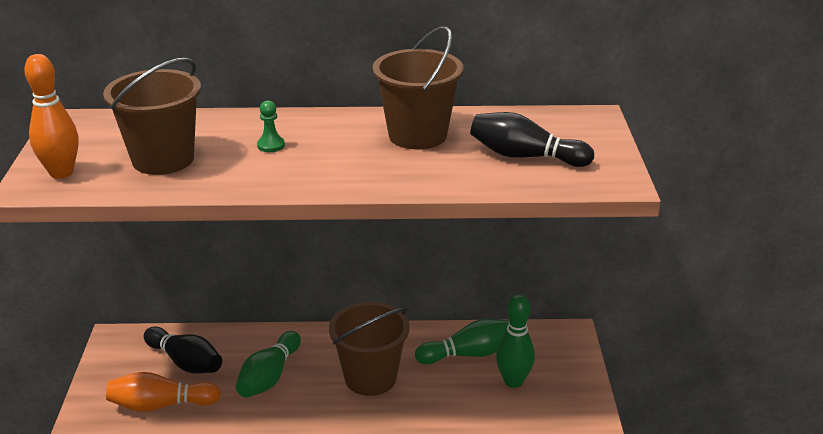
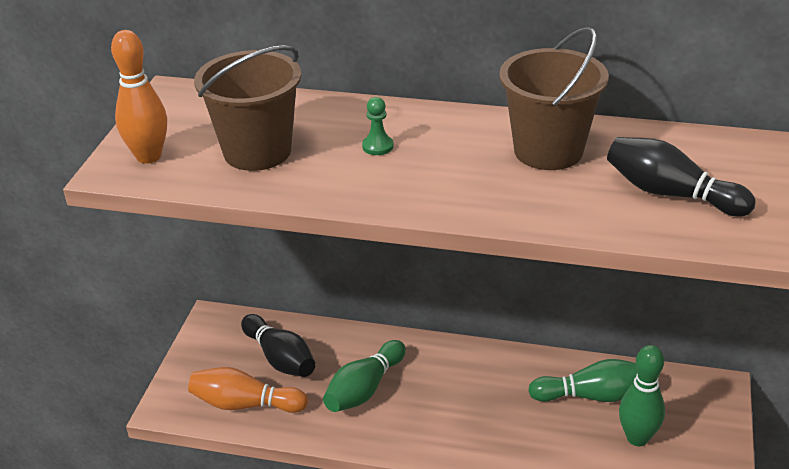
camera: 15 degrees right, 5 degrees up
(370, 378) = (474, 408): brown bucket -> none

